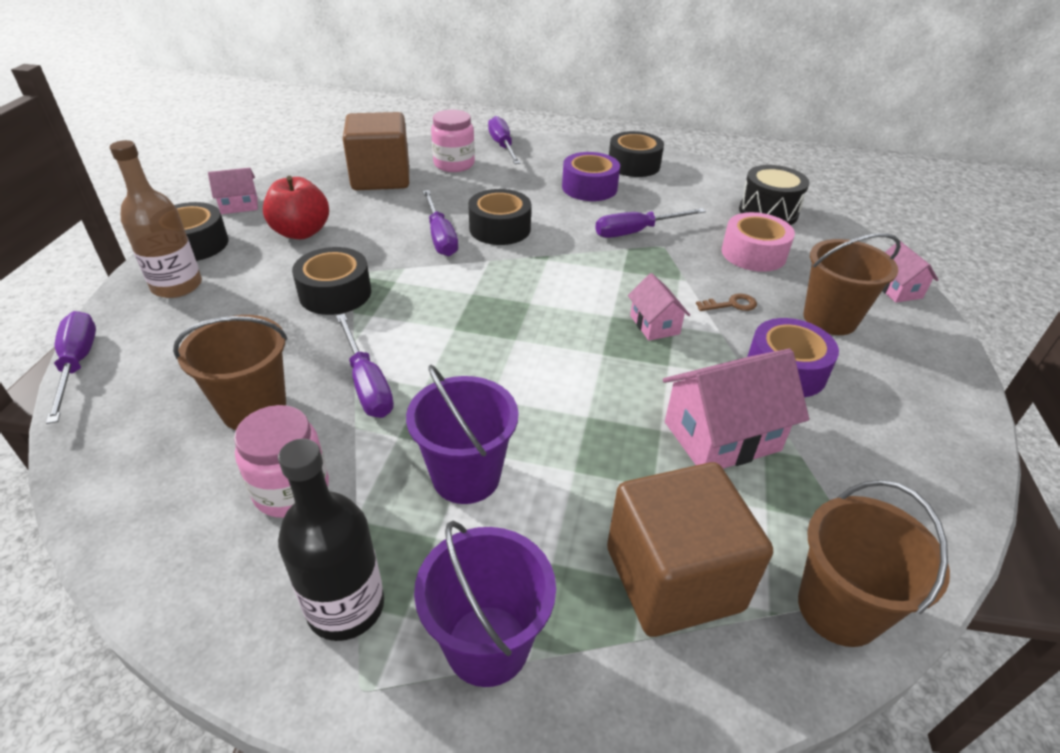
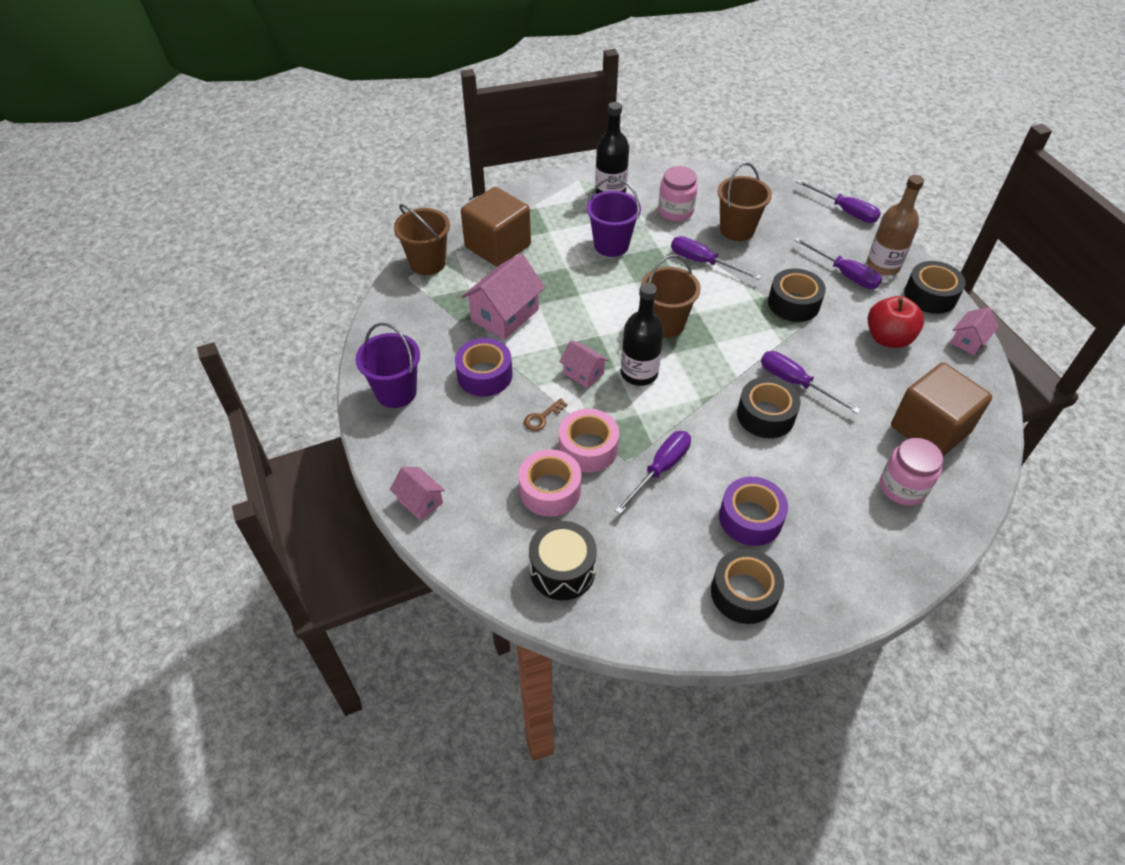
camera: 150 degrees right, 10 degrees up
(487, 645) = (552, 202): purple bucket -> purple bucket (396, 392)
(502, 146) = (901, 551): purple screwdriver -> purple screwdriver (844, 274)
(589, 301) = (639, 373): none -> black bottle
(695, 266) = (588, 448): none -> pink tape
(830, 319) = (467, 437): brown bucket -> brown bucket (665, 324)

